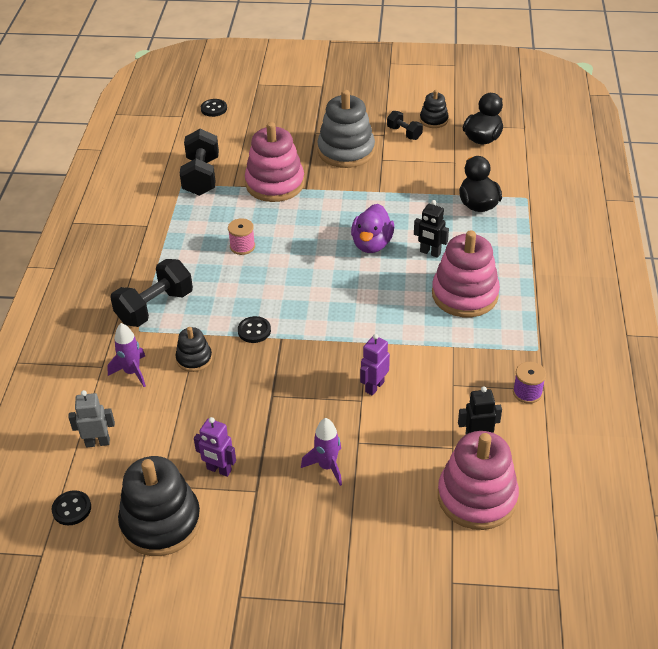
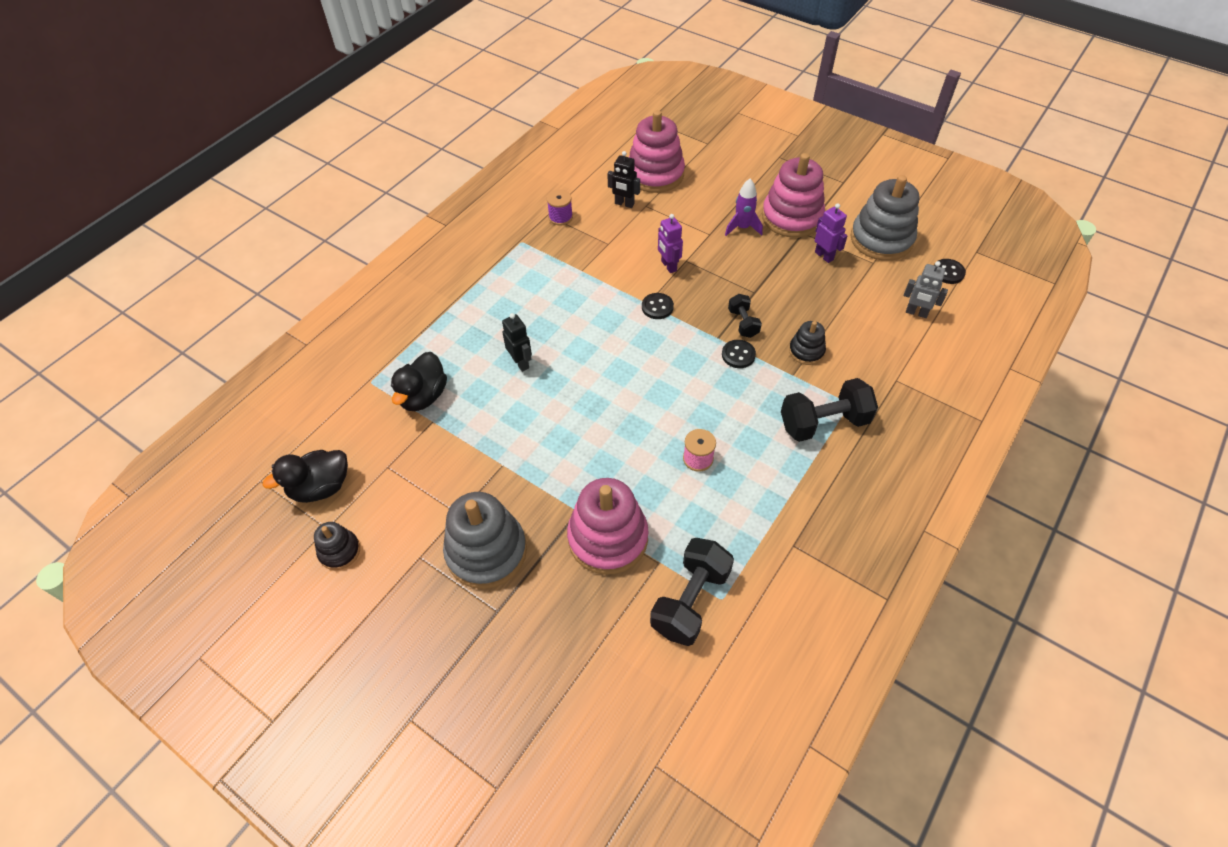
camera: 150 degrees left, 10 degrees up
(132, 372) = (868, 362): purple rocket -> none
(161, 522) = (881, 239): black stacking toy -> grey stacking toy
(214, 109) = (599, 756): black button -> black button (657, 307)
(372, 244) = (566, 398): purple duck -> none
(374, 386) = (668, 266): purple robot -> purple robot turned 90 degrees clockwise
(404, 133) = (394, 546): black dumbbell -> black dumbbell (743, 323)
(465, 294) = (530, 308): pink stacking toy -> pink stacking toy (791, 217)

